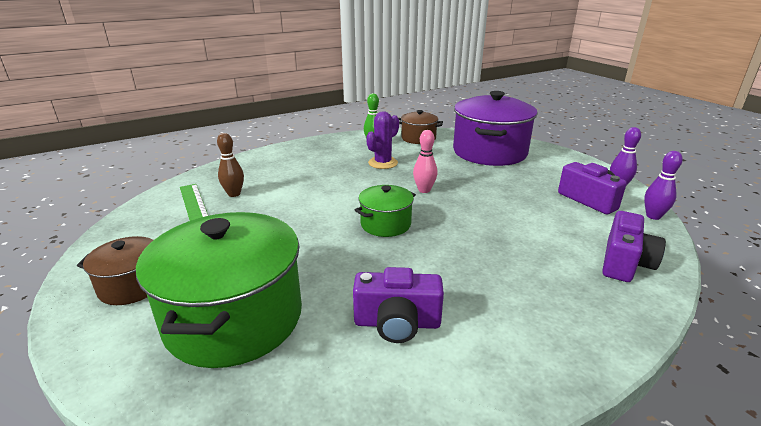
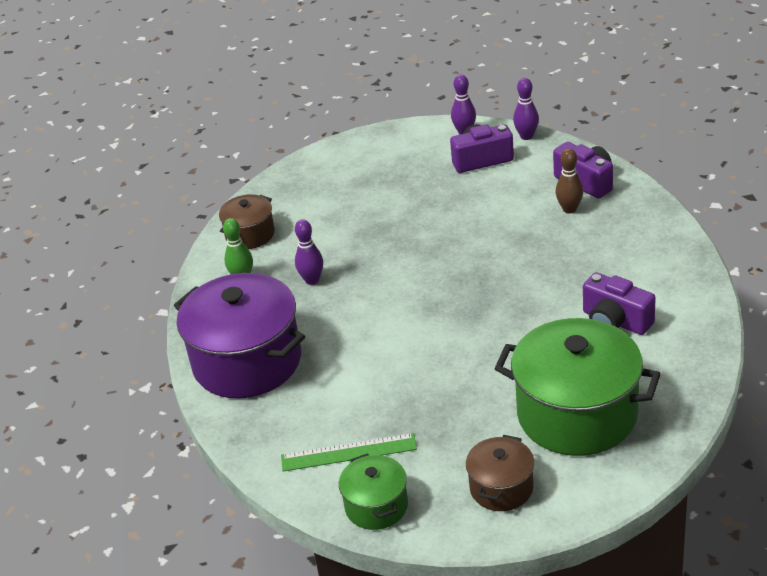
camera: 65 degrees left, 10 degrees up
(234, 194) = (330, 418): brown bowling pin -> brown bowling pin (569, 209)
(383, 163) = (312, 280): purple cactus -> purple bowling pin
(385, 224) = (463, 302): green pot -> green pot (376, 506)
(397, 323) = (615, 321): purple camera -> purple camera turned 105 degrees clockwise
(424, 190) = (403, 261): pink bowling pin -> none
(489, 152) = (332, 188): purple pot -> purple pot (247, 361)

